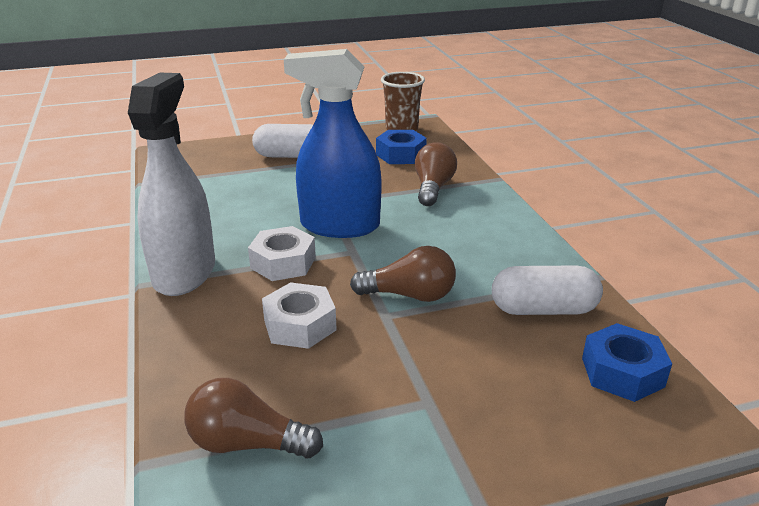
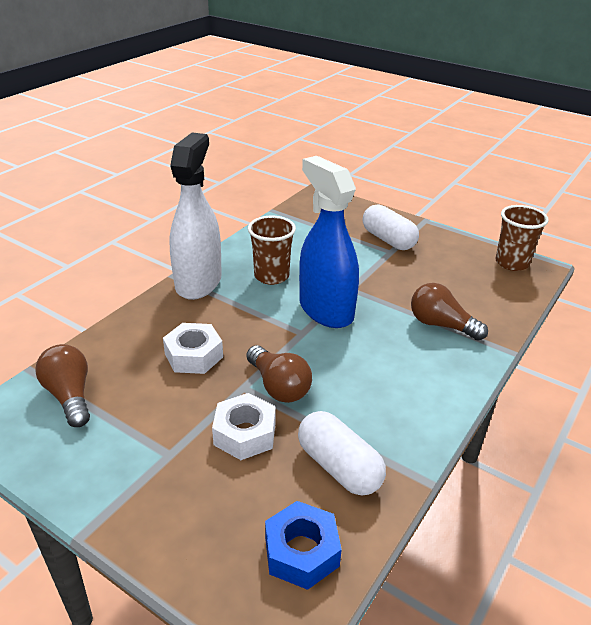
camera: 50 degrees right, 5 degrees up
(184, 273) = (198, 282): white spray bottle -> white spray bottle turned 45 degrees counterclockwise
(246, 229) = (271, 276): none -> brown cup
(283, 263) = (252, 311): white nut -> white nut (245, 434)
(401, 154) = (469, 284): blue nut -> none
(433, 188) = (441, 325): brown light bulb -> brown light bulb turned 120 degrees counterclockwise

